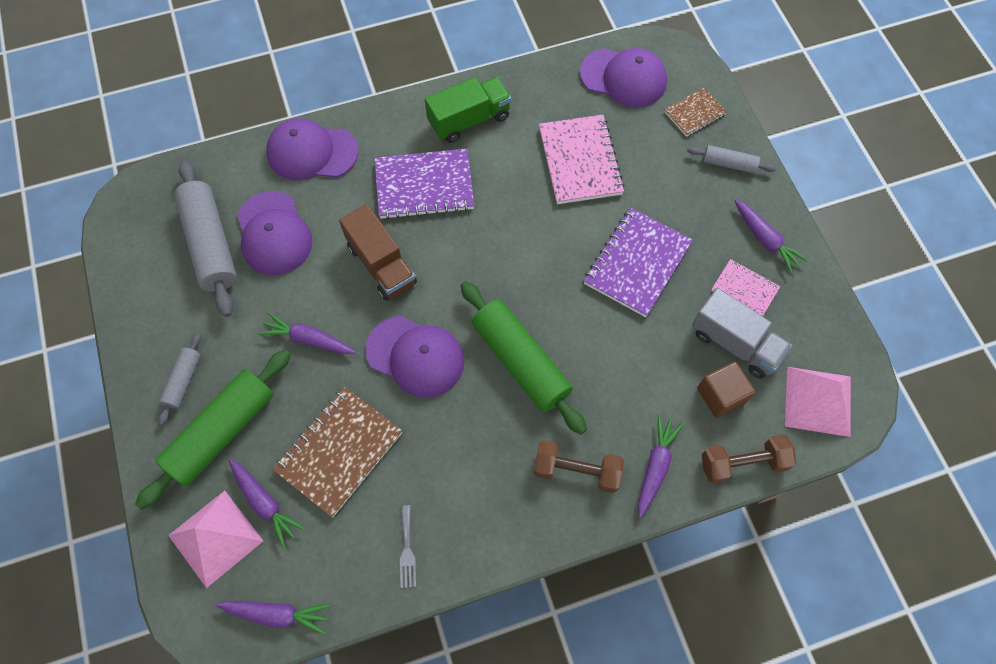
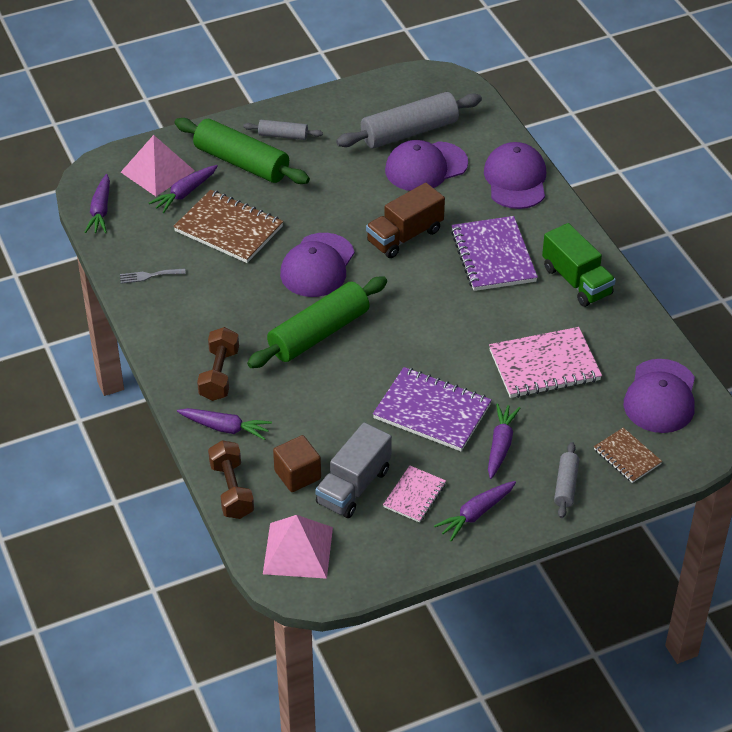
camera: 85 degrees right, 20 degrees down
(308, 339) = (326, 200): purple carrot -> purple carrot (500, 445)

